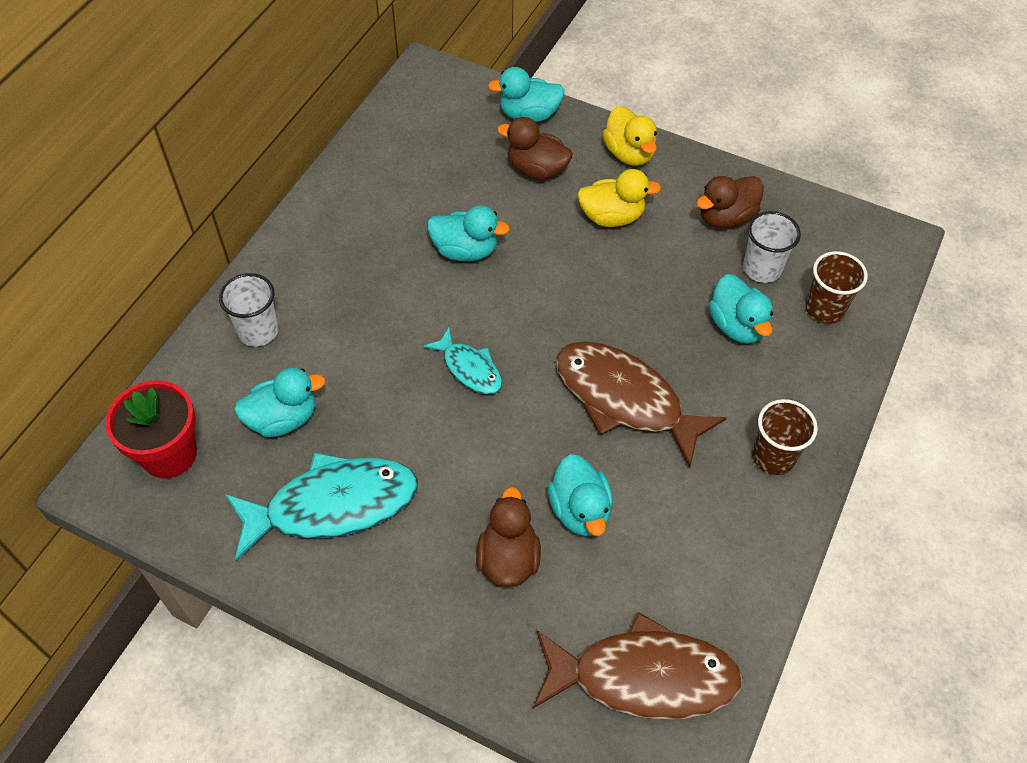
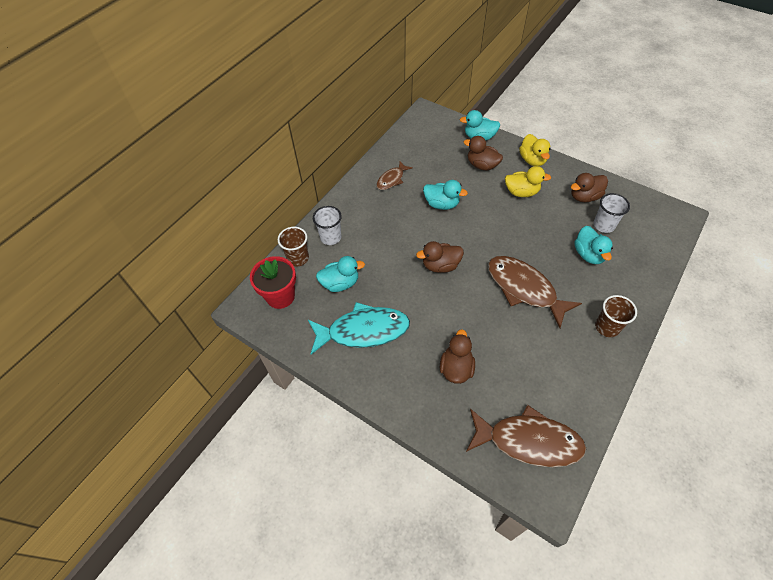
camera: 10 degrees right, 0 degrees up
(368, 209) = (392, 179): none -> brown fish
(469, 368) = (440, 265): turquoise fish -> brown duck
(580, 510) = (497, 346): turquoise duck -> none
(824, 309) = (639, 249): brown cup -> brown cup (298, 258)

